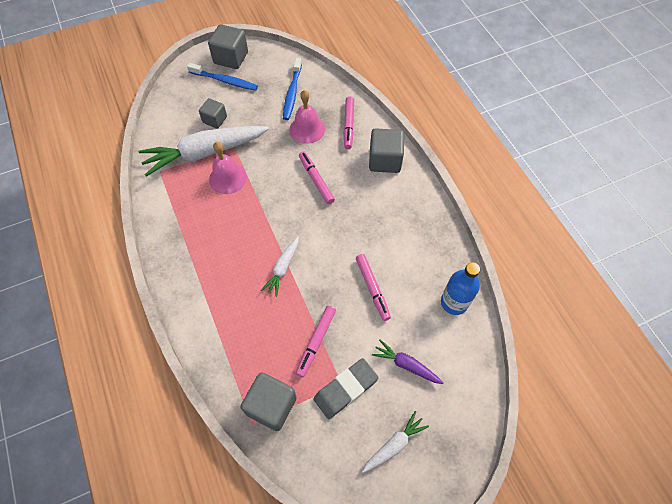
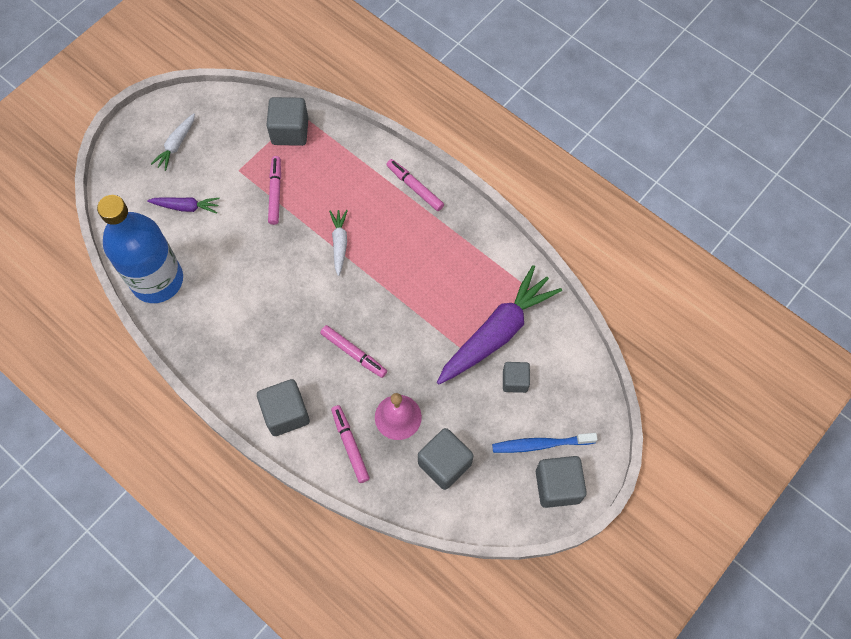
camera: 155 degrees right, 5 degrees up
(205, 153) = (497, 332): white carrot -> purple carrot
(228, 178) = (452, 313): pink bell -> none
(292, 93) = (444, 463): blue toothbrush -> grey cube
(345, 389) = (232, 167): grey eraser -> none
(372, 288) = (242, 261): pink marker -> pink marker (415, 188)
(454, 302) = (157, 280): blue bottle -> blue bottle, size x1.82

